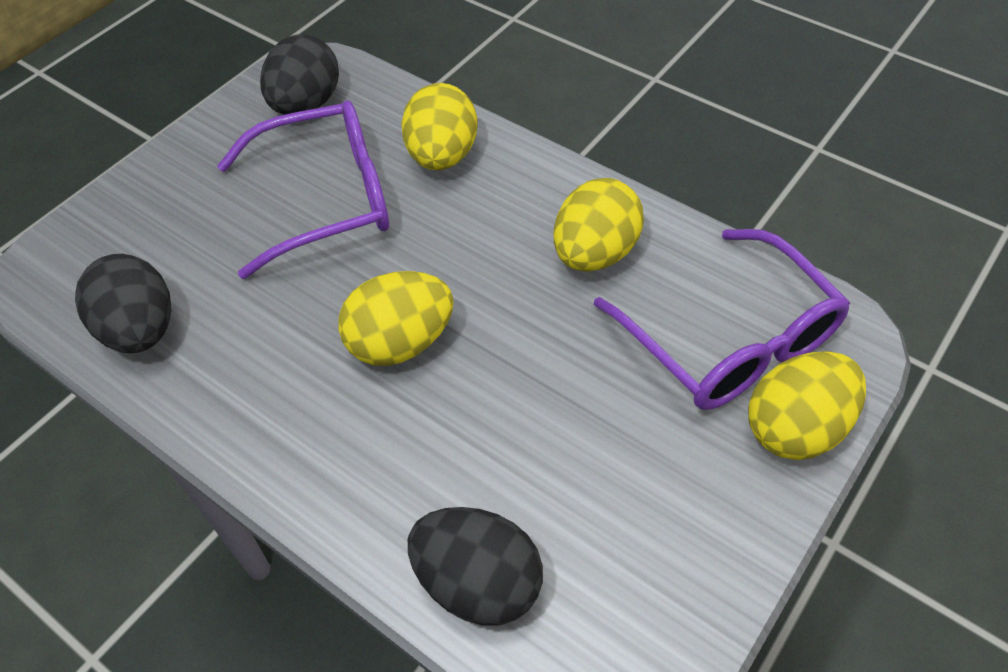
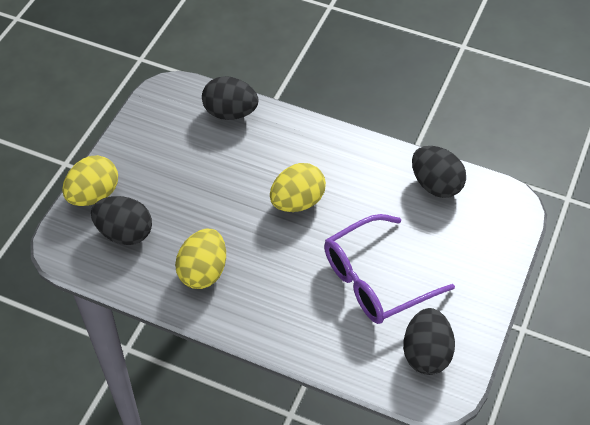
camera: 165 degrees right, 0 degrees up
(442, 156) = (315, 326): yellow egg -> none
(730, 340) = (125, 233): purple glasses -> black egg

